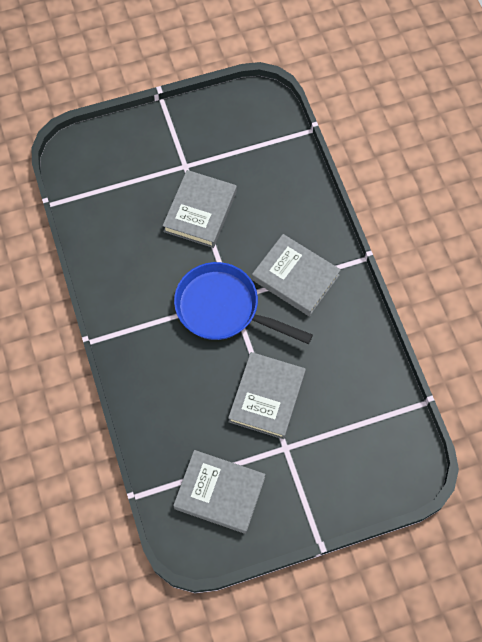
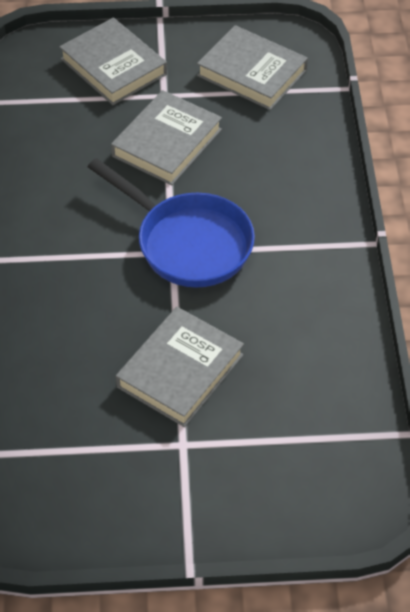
camera: 165 degrees left, 15 degrees down
(295, 277) = (78, 258): grey book -> grey book (113, 67)

